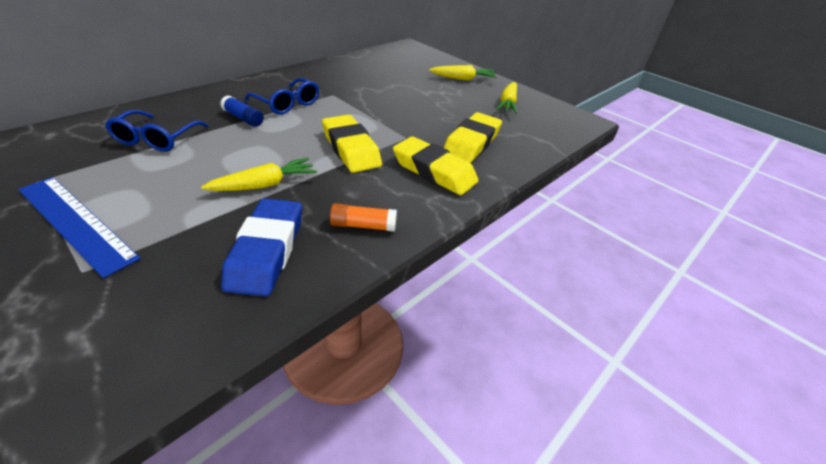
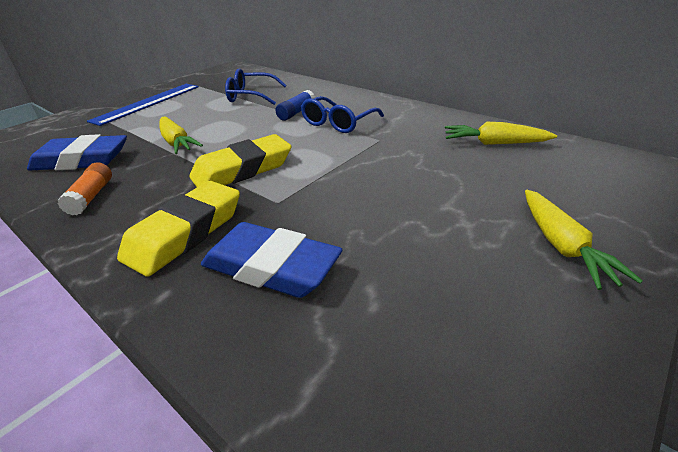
camera: 90 degrees right, 5 degrees down
(471, 143) = (271, 267): yellow eraser -> blue eraser
(507, 103) = (482, 324): yellow carrot -> yellow carrot (494, 143)

